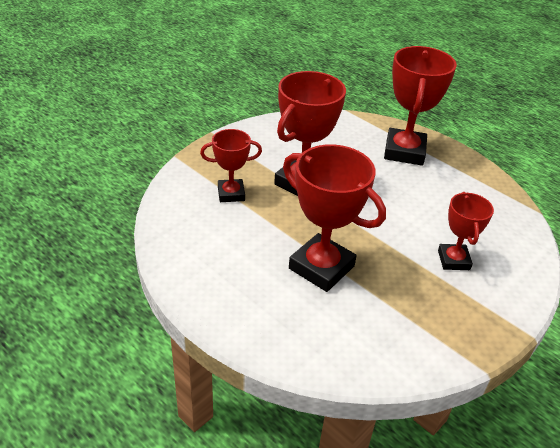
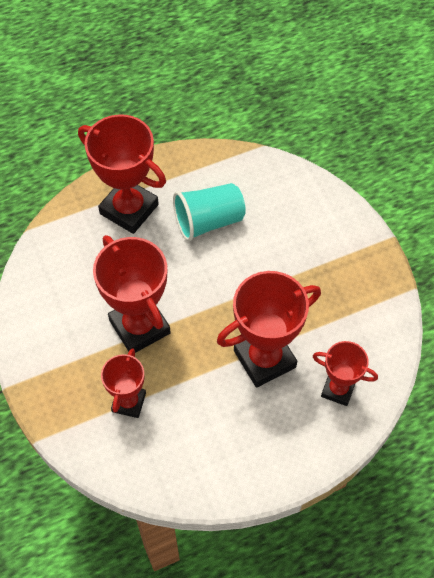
camera: 65 degrees left, 20 degrees up
(432, 198) = (208, 221): none -> turquoise cup
(453, 260) = (294, 247): red trophy -> red trophy (338, 389)

